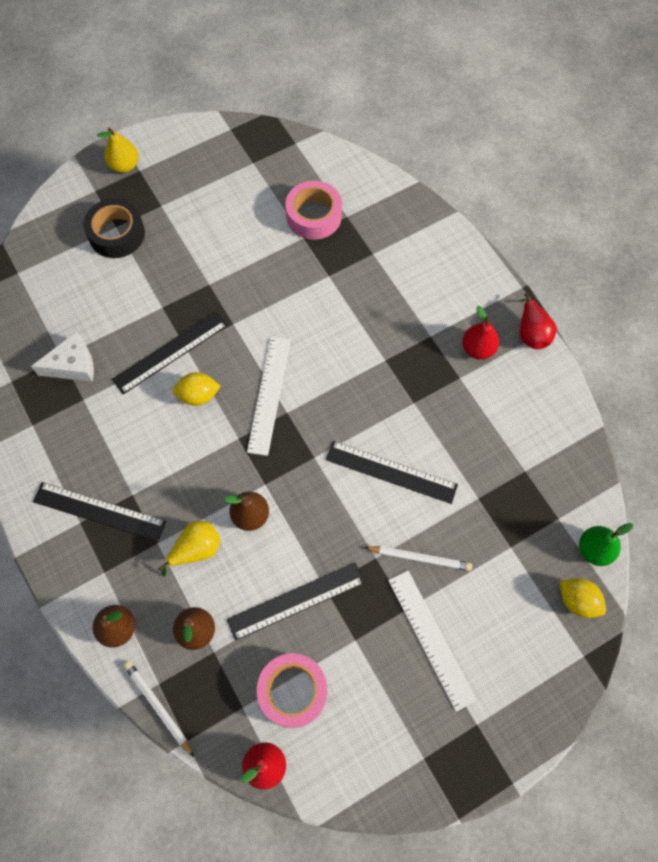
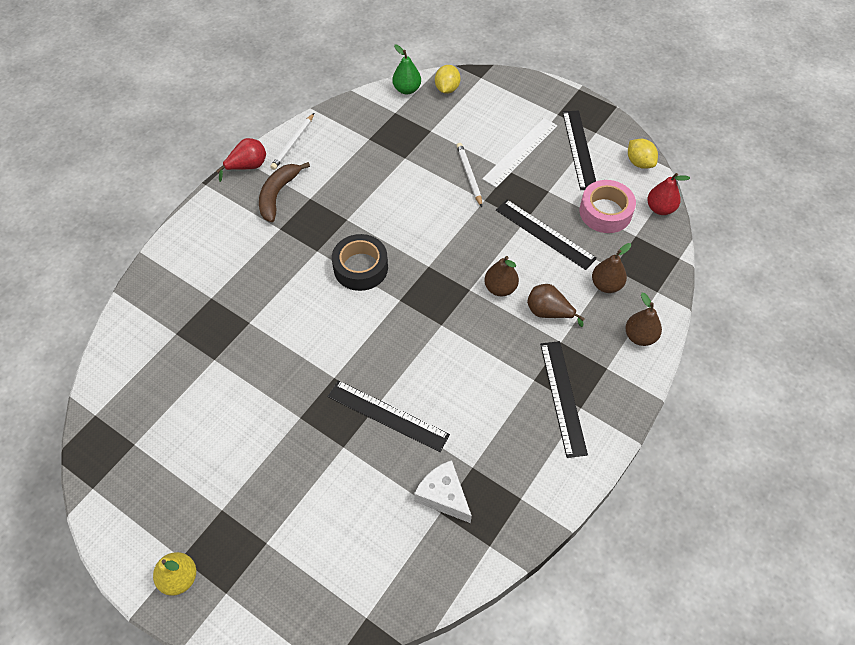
camera: 115 degrees left, 10 degrees down
(116, 234) = (275, 536): black tape -> black tape (360, 267)
(158, 706) = (671, 284): white pencil -> white pencil (293, 143)
(196, 549) = (549, 312): yellow pear -> brown pear
(198, 395) = (418, 372): yellow lemon -> yellow lemon (639, 162)
(269, 394) = (390, 319): white ruler -> none
(314, 216) = (185, 360): pink tape -> none
(391, 472) = (413, 213): black ruler -> black ruler (579, 149)
(478, 349) = (278, 195): red pear -> brown banana

